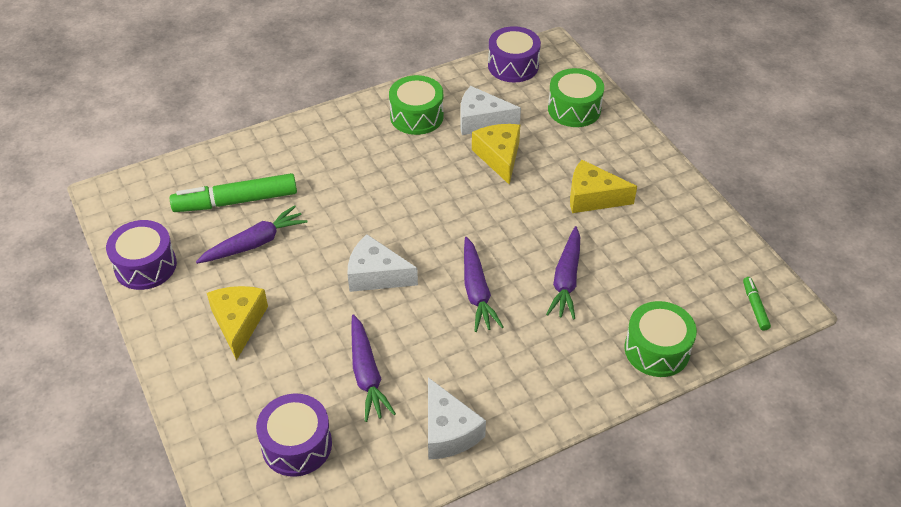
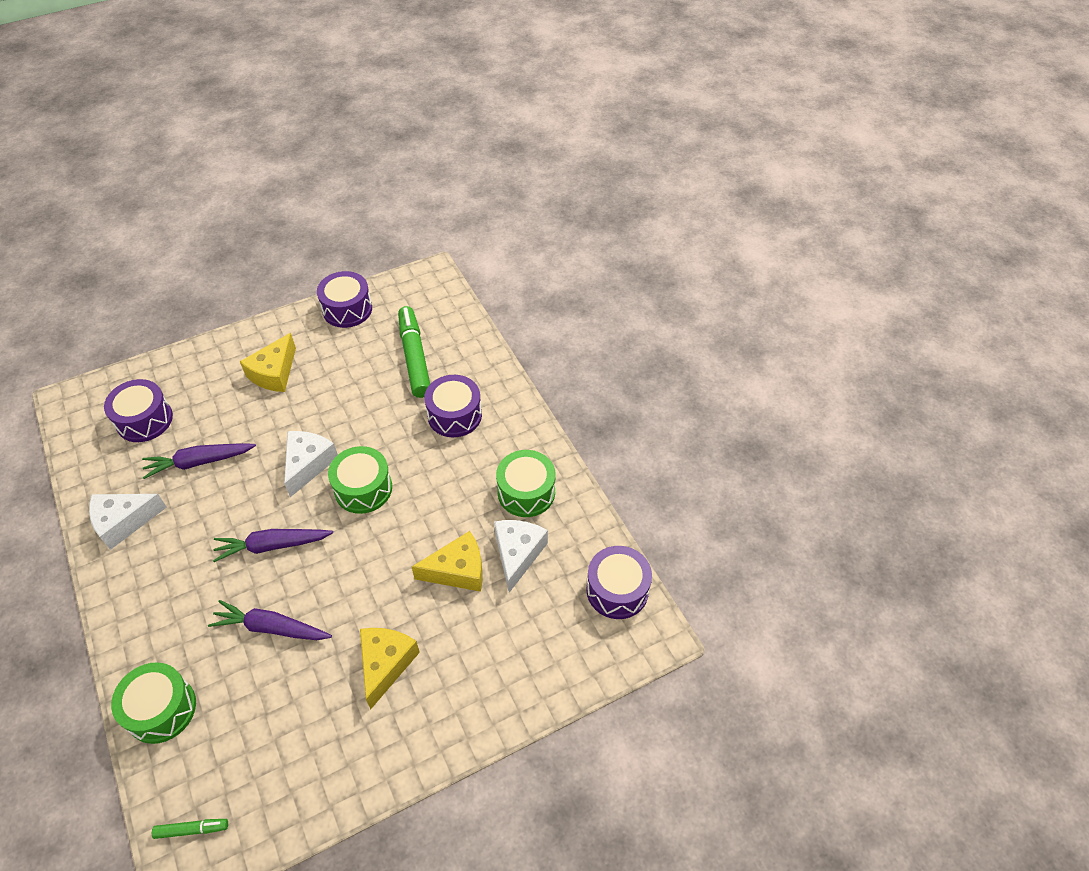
camera: 90 degrees right, 5 degrees up
(238, 323) = (274, 373): yellow cheese -> yellow cheese turned 120 degrees clockwise
(255, 243) = (361, 375): purple carrot -> none
(321, 166) = (454, 415): none -> purple drum
(574, 109) = (537, 655): green drum -> green drum (363, 488)

